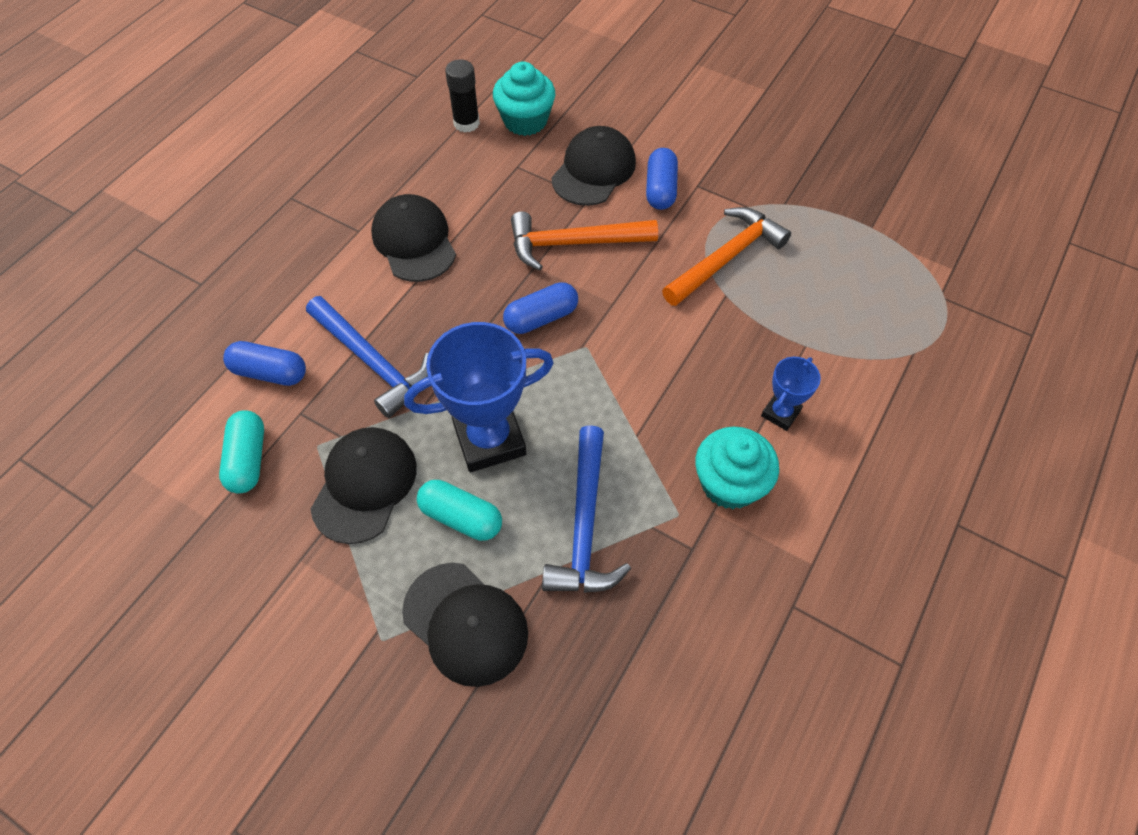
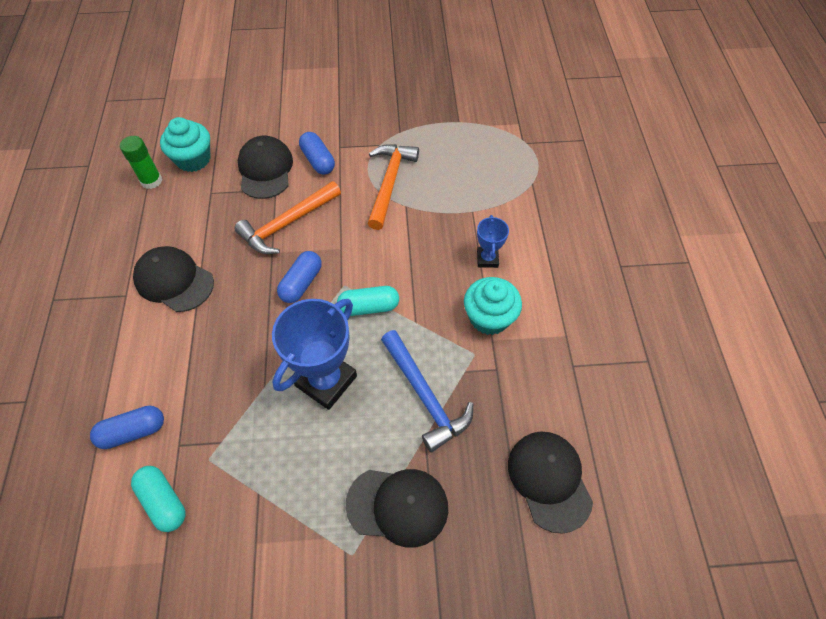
camera: 35 degrees left, 0 degrees up
(364, 485) = (263, 464): black cap -> black cap (549, 480)
(373, 362) = (206, 379): blue hammer -> none
(461, 517) = (344, 442): turquoise capsule -> turquoise capsule (369, 307)
(466, 123) = (151, 181): black glue stick -> green glue stick

